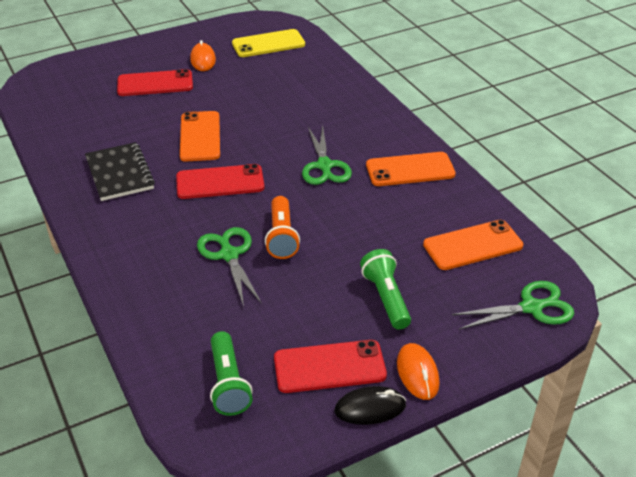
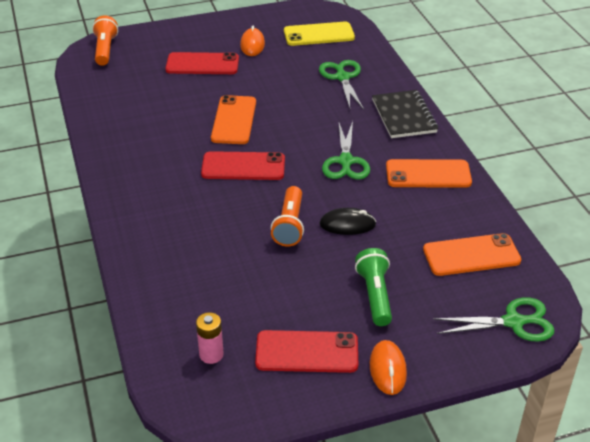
camera: 10 degrees right, 0 degrees up
(48, 78) = (105, 50): none -> orange flashlight
(119, 173) = (152, 148): black notebook -> black notebook (403, 116)
(228, 383) = (211, 354): green flashlight -> pink battery
(229, 255) = (237, 236): green scissors -> green scissors (342, 77)
(370, 408) = (335, 395): black mouse -> black mouse (347, 224)

